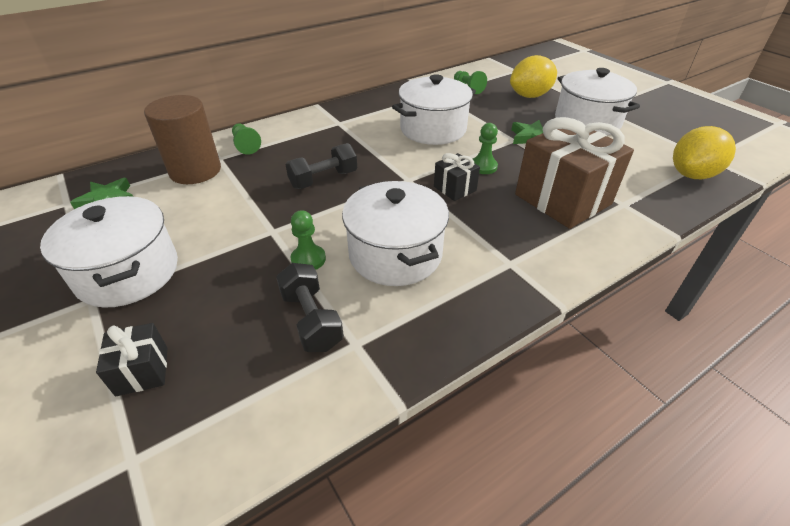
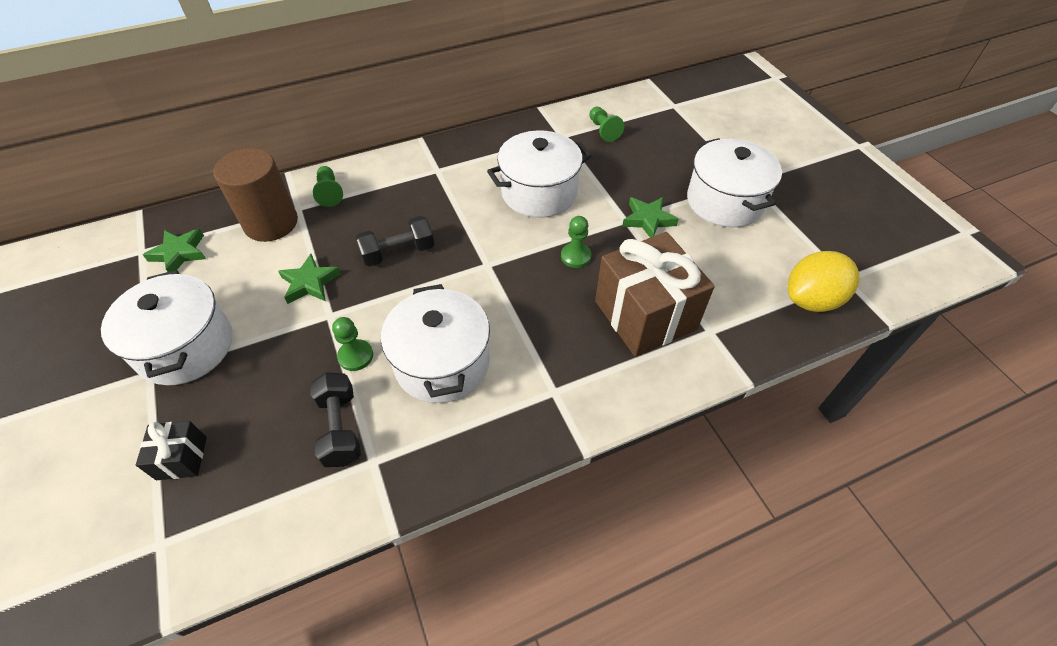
camera: 10 degrees right, 10 degrees up
(245, 209) = (310, 283): none -> green star
(455, 188) = (533, 284): black gift -> none
(530, 96) = (673, 151): yellow lemon -> none

